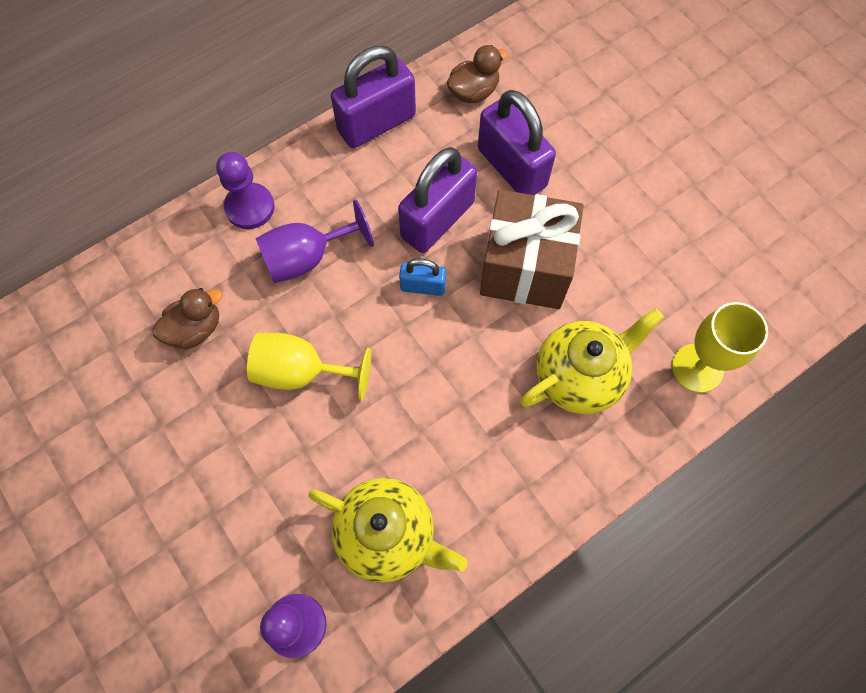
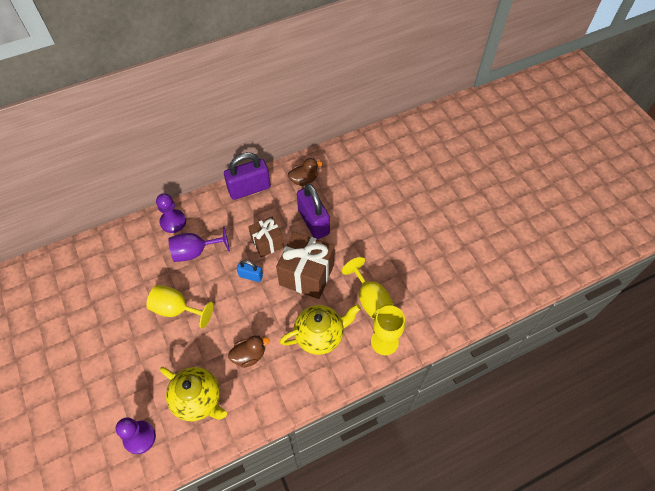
camera: 10 degrees right, 10 degrees down
(195, 329) = (129, 279): brown duck -> brown duck (249, 355)
(437, 220) = (267, 243): purple padlock -> brown gift
(651, 294) = (370, 299): none -> yellow goblet

